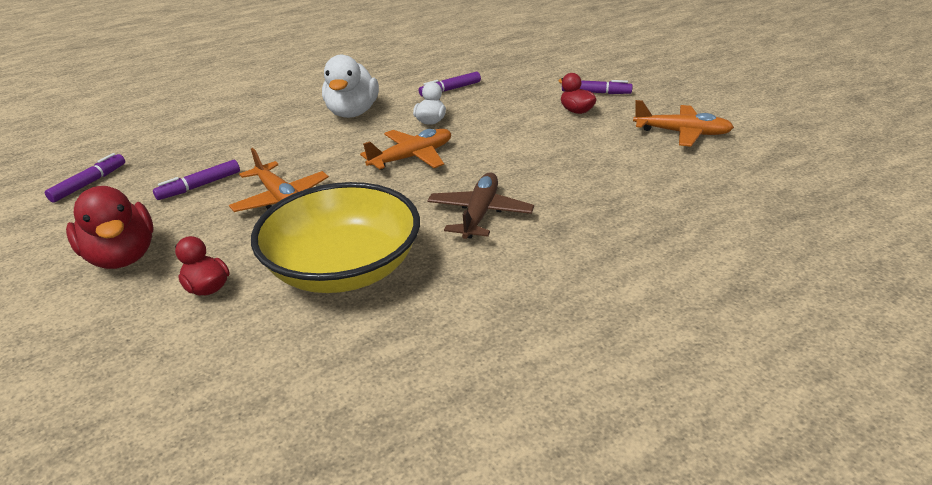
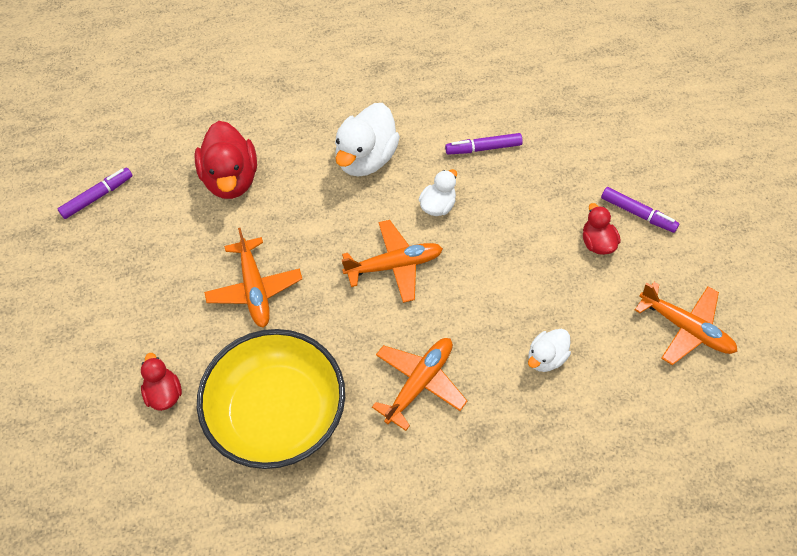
camera: 20 degrees right, 25 degrees up
(122, 256) = (107, 323): red duck -> red duck (230, 179)
(200, 186) = (190, 239): purple marker -> none
(480, 214) = (419, 383): brown plane -> orange plane
(583, 173) = (546, 358): none -> white duck

